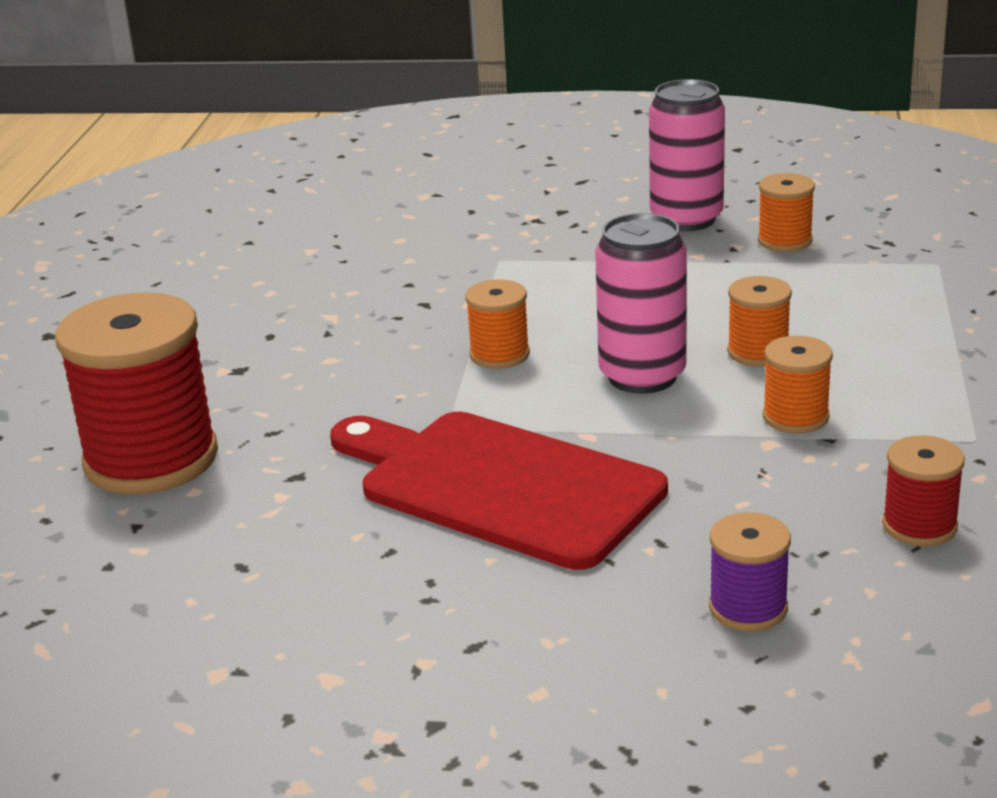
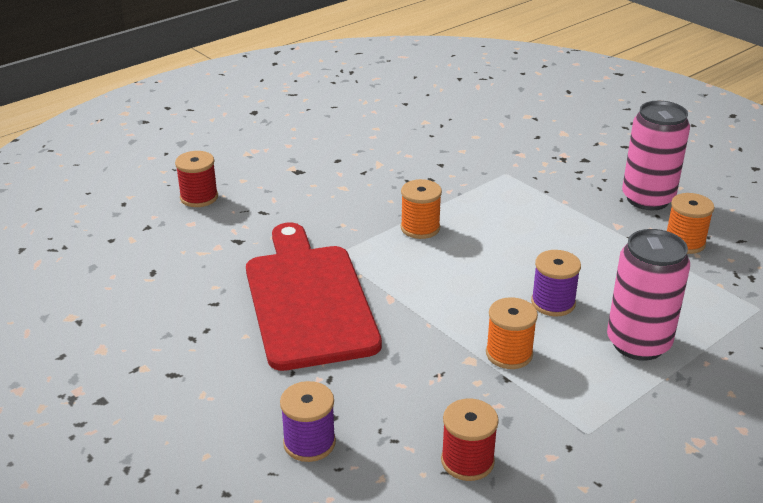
camera: 40 degrees right, 5 degrees up
(151, 459) = (199, 197): red spool -> red spool, size x0.49
(642, 376) = (469, 281): pink can -> pink can (638, 343)
(758, 352) = (553, 303): orange spool -> purple spool

